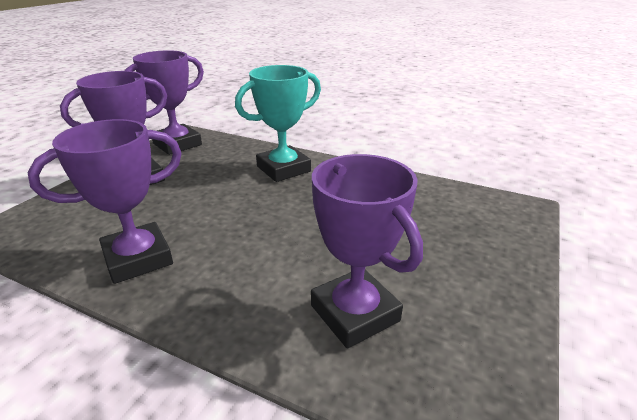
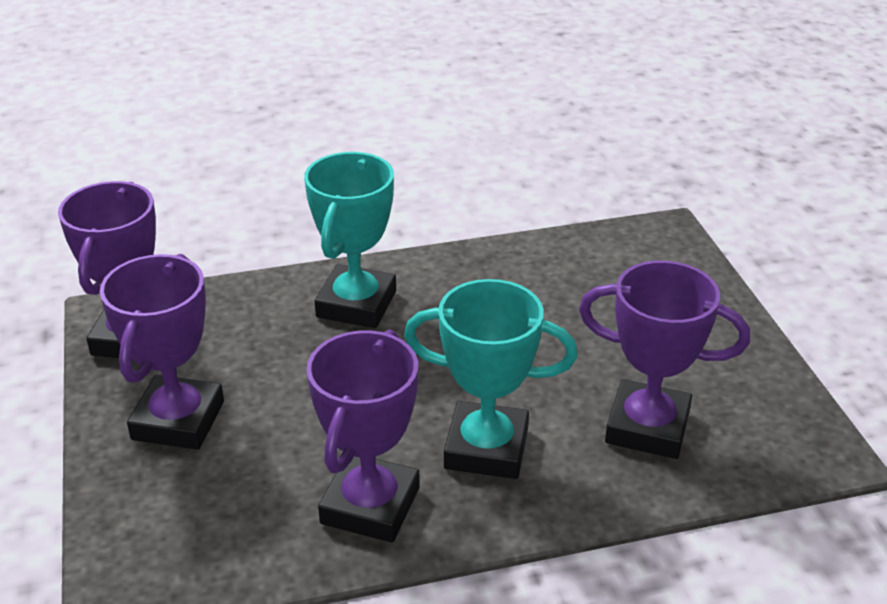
camera: 40 degrees left, 5 degrees up
(238, 265) = (486, 448): none -> turquoise trophy

